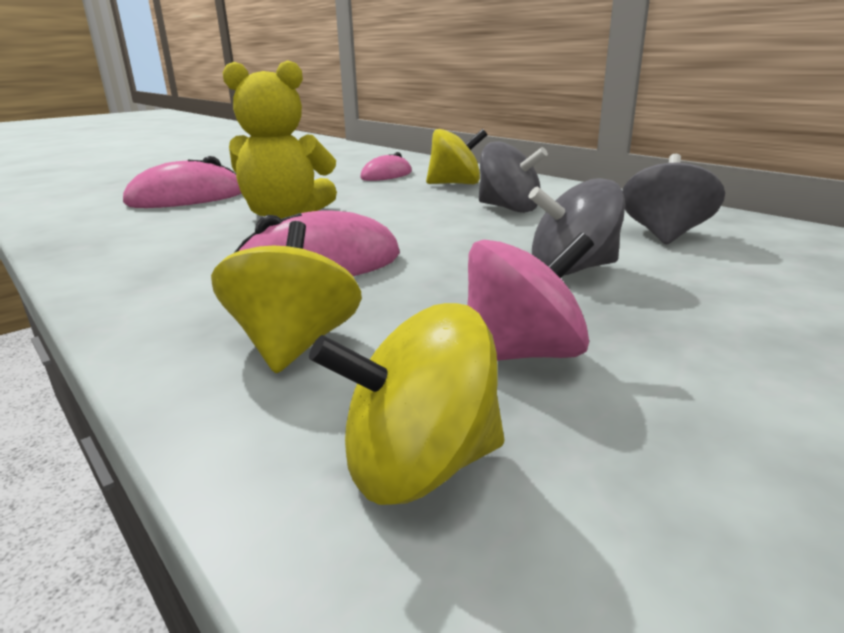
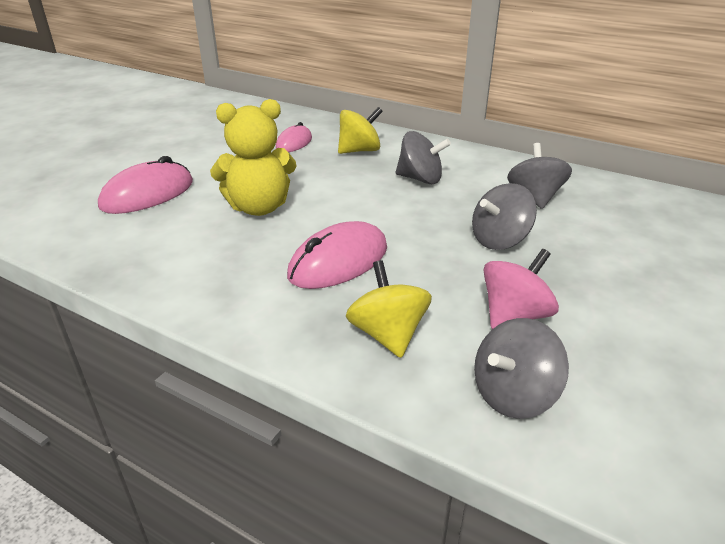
camera: 20 degrees left, 10 degrees up
(419, 466) = (513, 395): yellow spinning top -> grey spinning top

